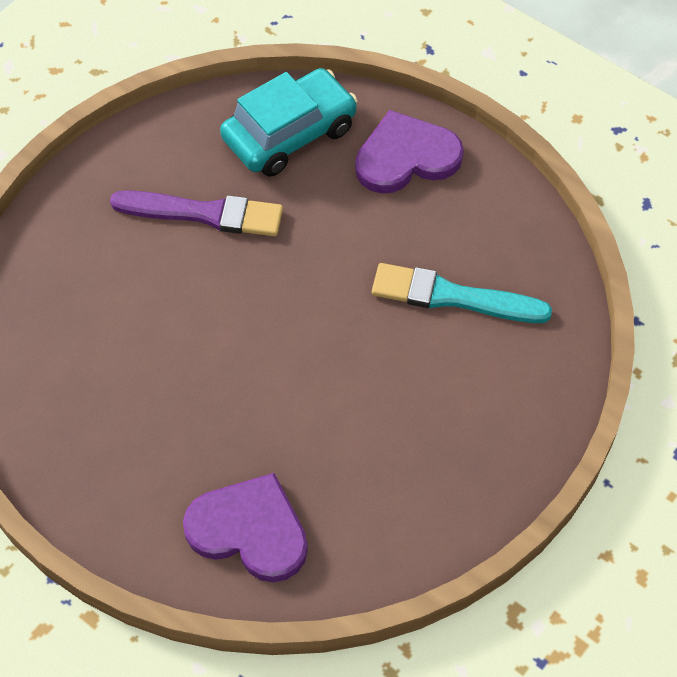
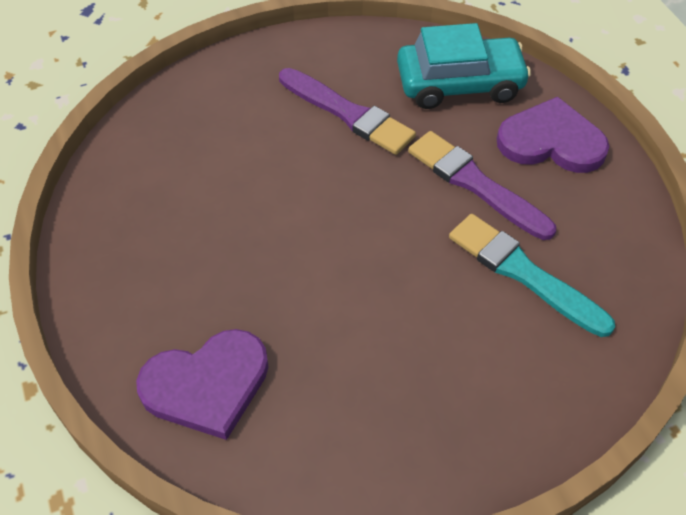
camera: 30 degrees right, 5 degrees down
(249, 530) = (207, 385): purple heart -> purple heart turned 105 degrees clockwise
(364, 231) = (475, 184): none -> purple brush

